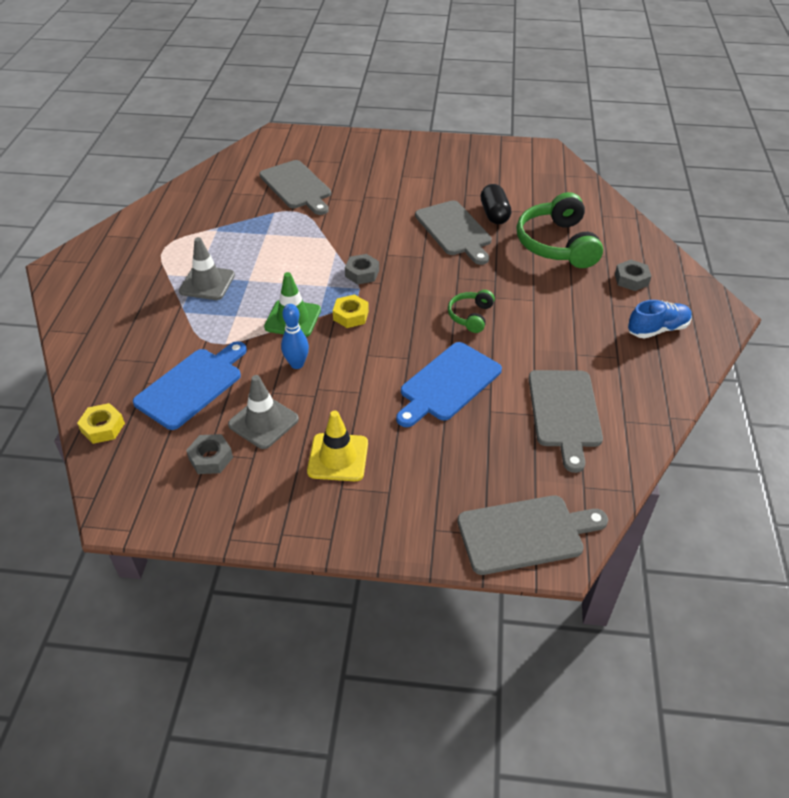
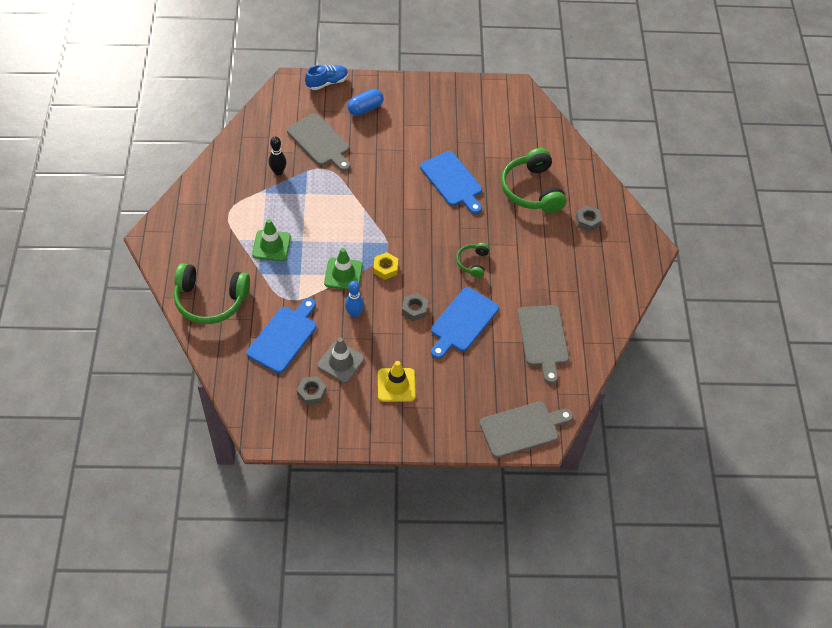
camera: 10 degrees left, 10 degrees up
(103, 427) = (231, 375): yellow nut -> none
(107, 337) = (210, 300): none -> green headphones
(207, 283) = (271, 246): grey traffic cone -> green traffic cone
(238, 211) = (278, 172): none -> black bowling pin
(358, 160) = (365, 108): none -> blue capsule
(362, 273) = (387, 228): grey nut -> grey nut (414, 309)
(454, 230) = (452, 181): grey cutting board -> blue cutting board
(494, 214) = (482, 162): black capsule -> none
(657, 329) = (606, 265): blue shoe -> blue shoe (327, 83)

